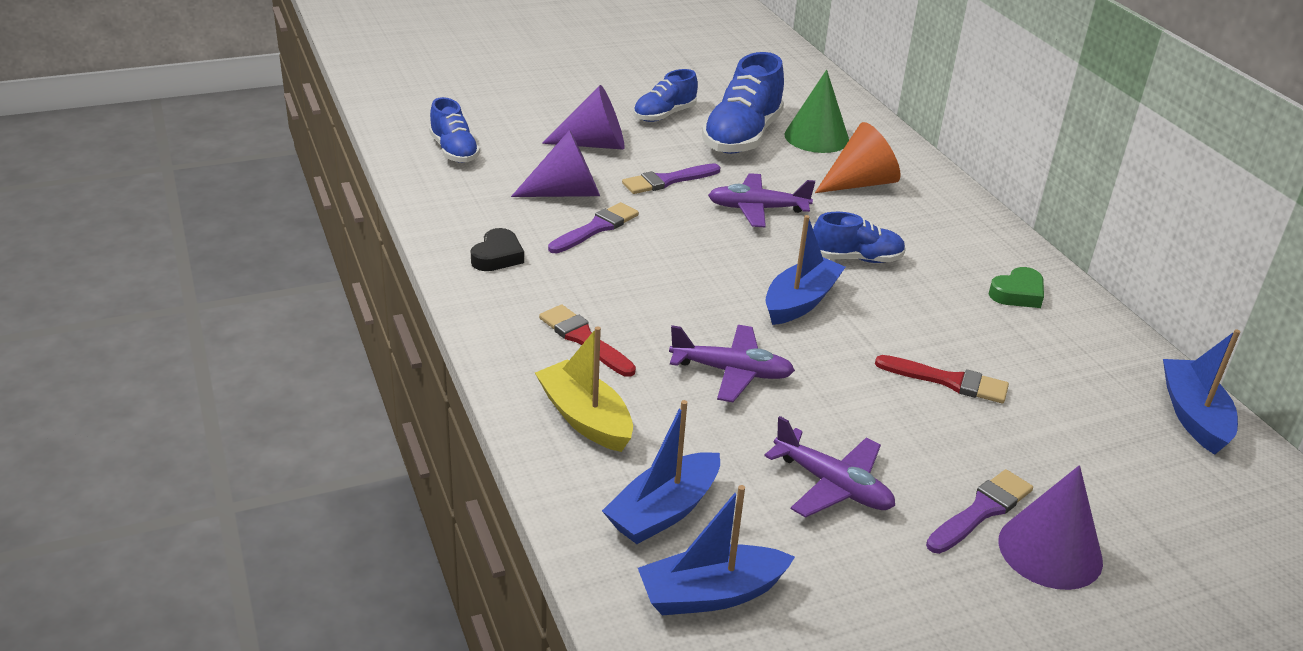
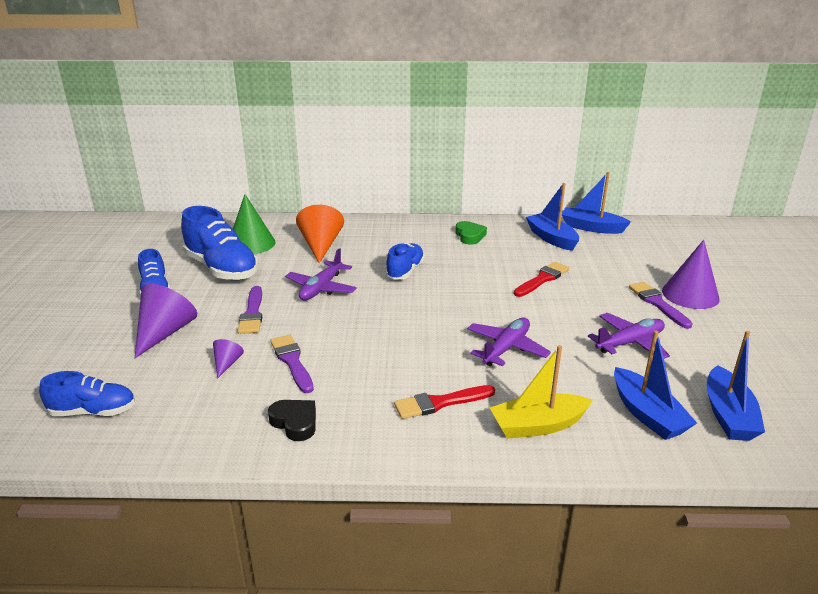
camera: 65 degrees left, 5 degrees down
(566, 193) = (227, 363): purple cone -> purple cone, size x0.49
(800, 302) = (441, 302): blue boat -> blue boat (551, 238)

